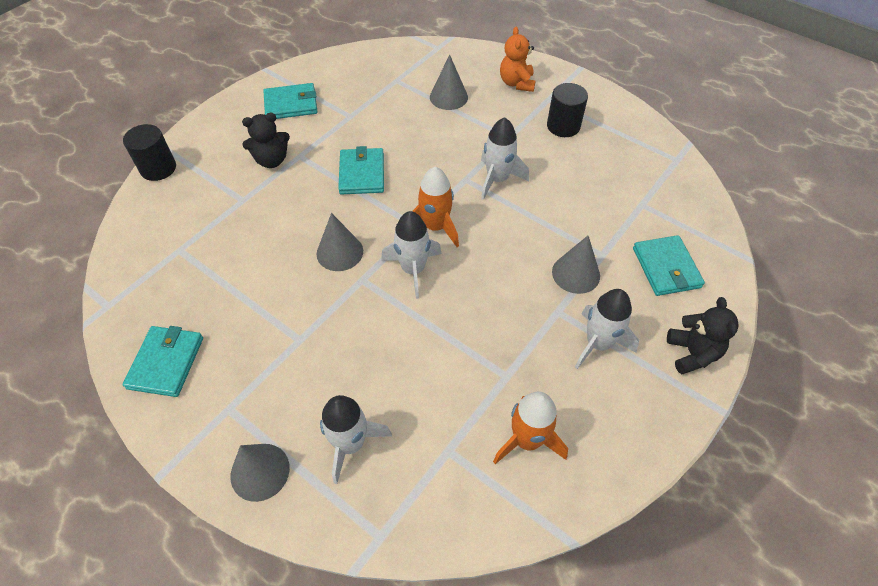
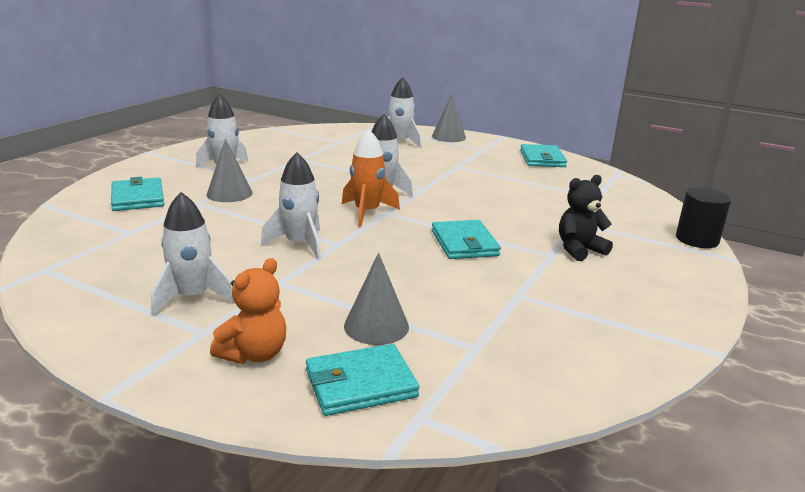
camera: 170 degrees right, 30 degrees down
(291, 104) = (616, 304): turquoise wallet -> turquoise wallet (360, 384)
(340, 252) = (453, 198): grey cone -> none
(516, 83) = (254, 354): orange teddy bear -> orange teddy bear turned 45 degrees clockwise
(527, 440) = (288, 144): orange rocket -> none
(563, 126) = (192, 297): black cylinder -> white rocket
(692, 353) = (151, 166): black teddy bear -> none

